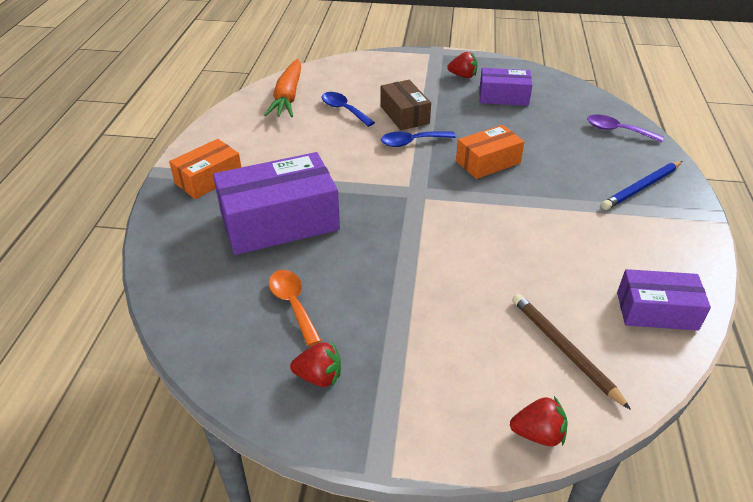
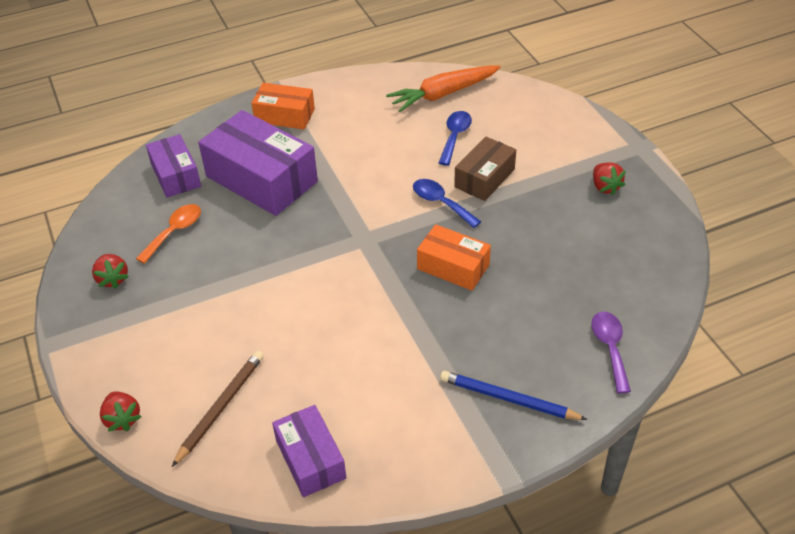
camera: 60 degrees right, 5 degrees up
(503, 97) = (592, 233): purple box -> purple box (176, 175)

